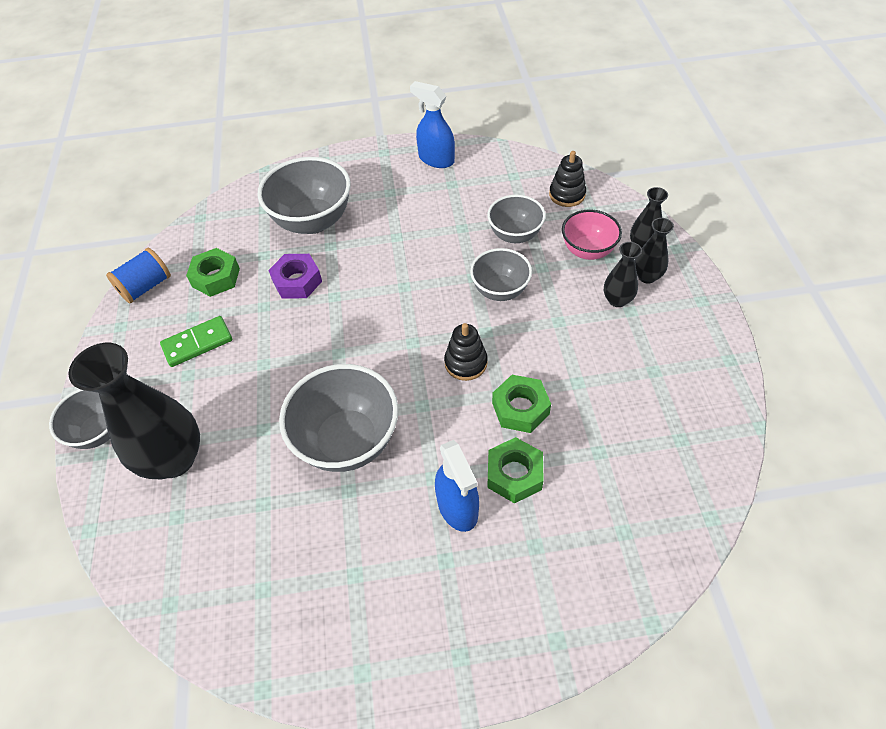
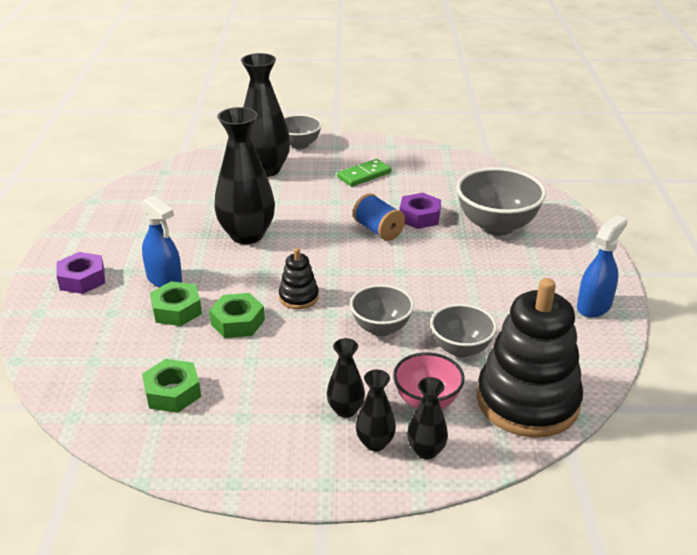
camera: 95 degrees right, 20 degrees down
(146, 287) = (428, 153): blue spool -> blue spool (378, 230)
(197, 343) = (364, 175): green domino -> green domino turned 75 degrees clockwise
(216, 277) = (432, 181): green nut -> green nut (172, 392)
(348, 440) = (247, 235): grey bowl -> black vase
(457, 507) = (164, 279): blue spray bottle -> blue spray bottle turned 120 degrees counterclockwise
(475, 613) = (82, 279): none -> purple nut
(567, 194) = (527, 401): black stacking toy -> black stacking toy, size x2.19

